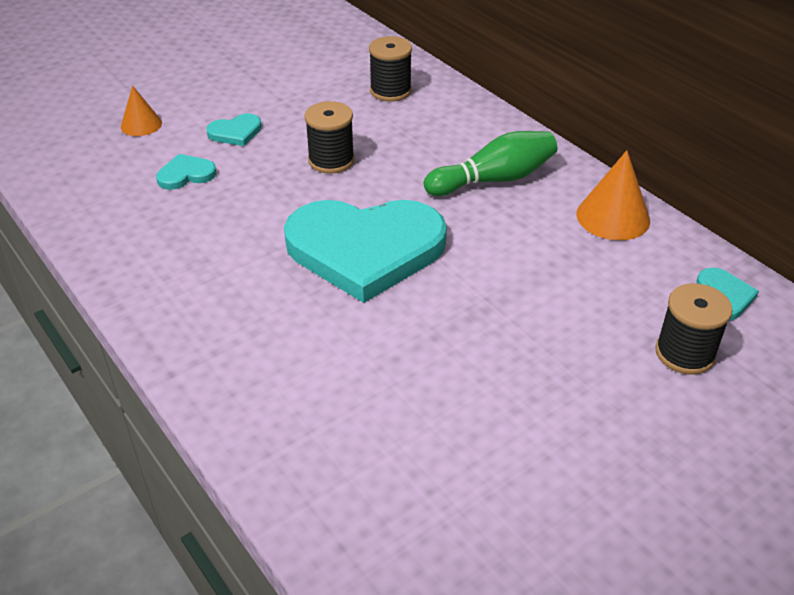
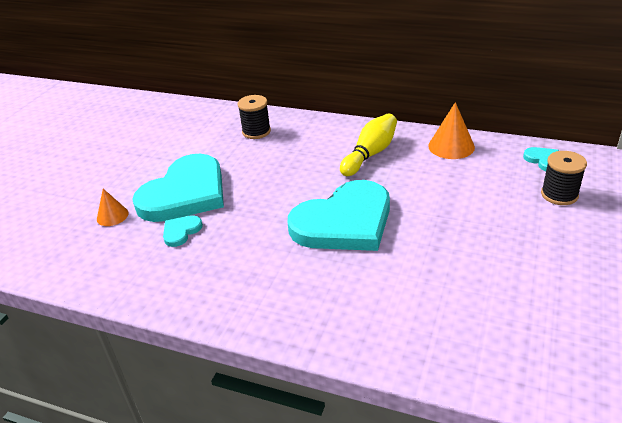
camera: 30 degrees left, 5 degrees down
(235, 132) = (185, 193): turquoise heart -> turquoise heart, size x2.49
(331, 160) = (266, 183): black spool -> none
(494, 179) = (370, 154): green bowling pin -> yellow bowling pin

